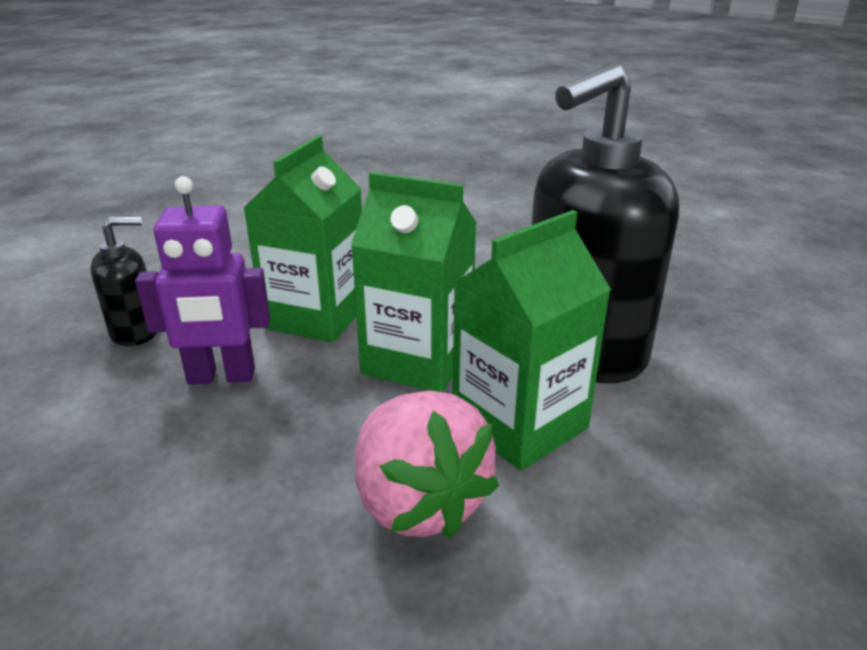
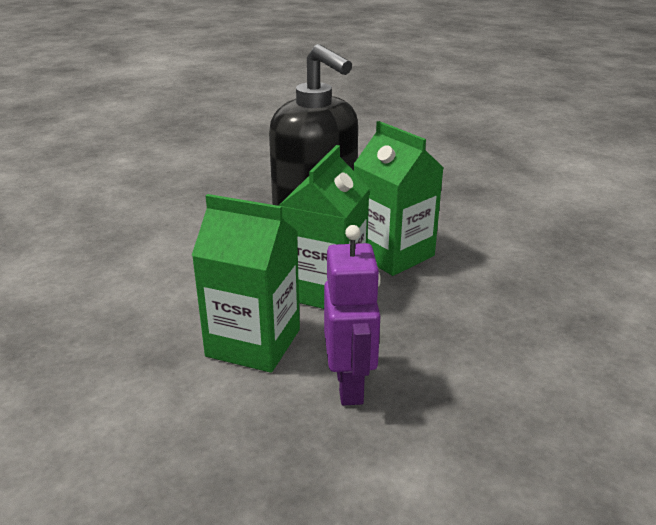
camera: 90 degrees left, 0 degrees up
(136, 332) = (269, 466): black soap dispenser -> none
(418, 503) = (467, 287): pink strawberry -> none

